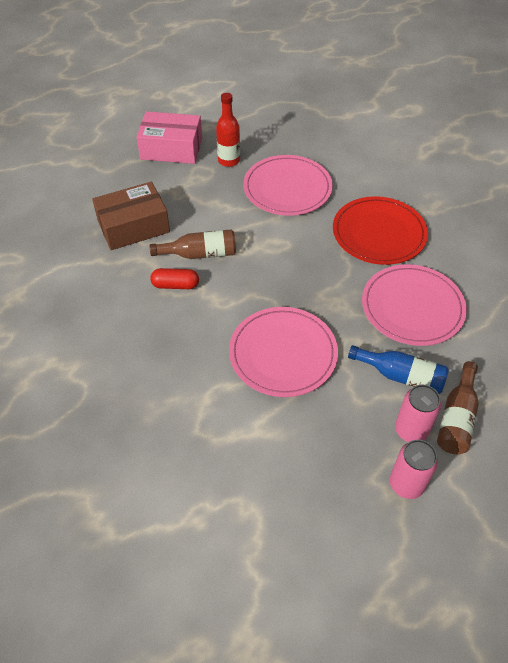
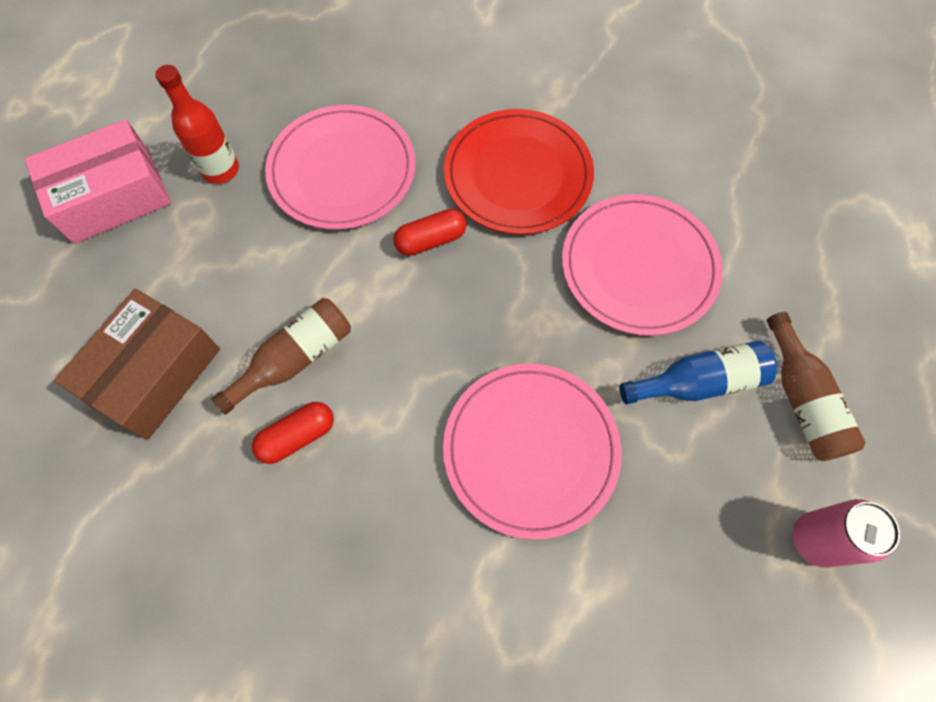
camera: 35 degrees left, 15 degrees up
(307, 239) = (431, 240): none -> red capsule
(411, 430) = (765, 456): pink can -> none

